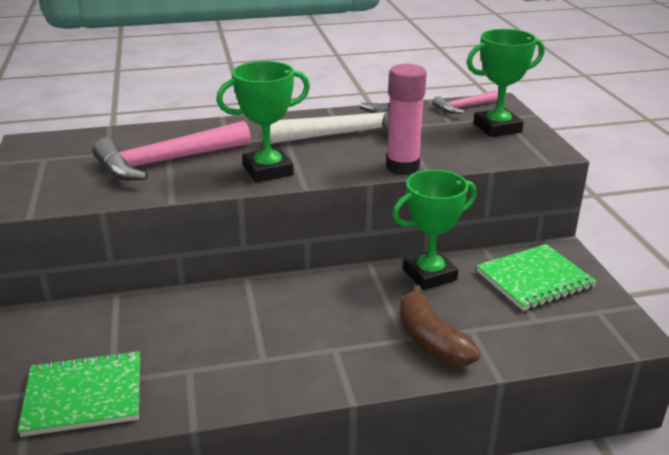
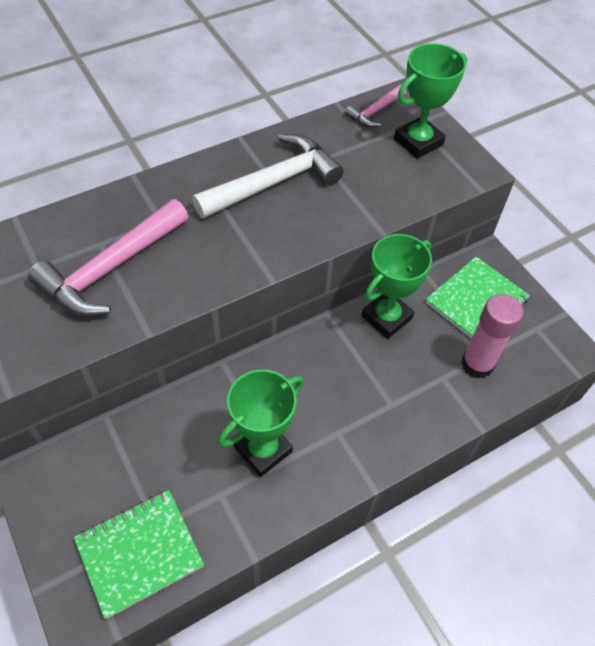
camera: 20 degrees left, 25 degrees up
(268, 170) = (224, 260): green trophy -> green trophy (263, 449)
(402, 167) = (352, 225): pink glue stick -> pink glue stick (477, 364)
(431, 340) = (415, 400): brown banana -> none

